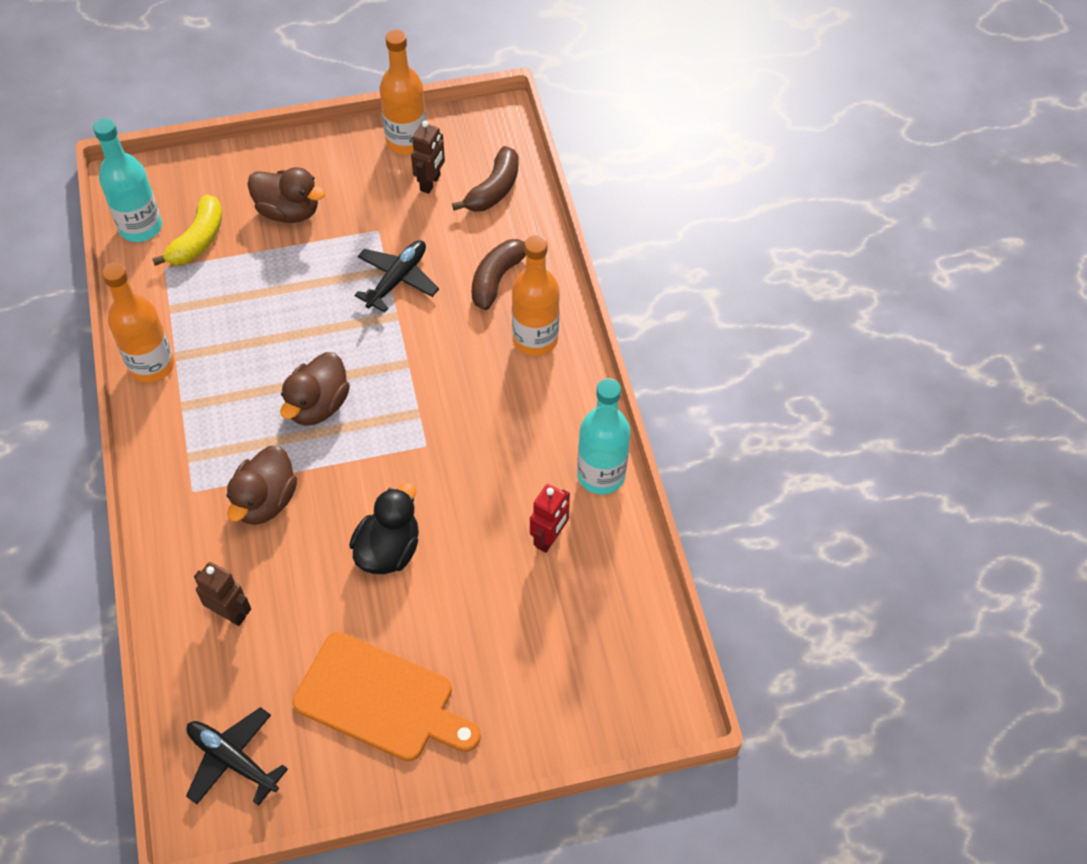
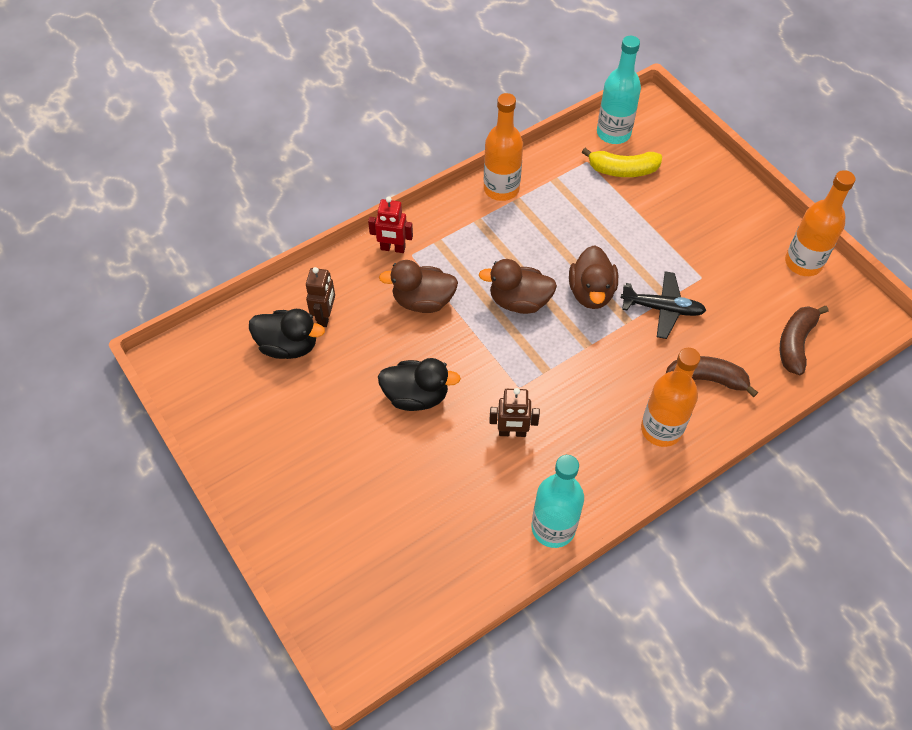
camera: 70 degrees right, 0 degrees up
(232, 760) = (216, 363): black plane -> none
(251, 667) = (288, 346): none -> black duck
(289, 211) = (683, 213): brown duck -> brown duck (591, 292)
(380, 699) = (292, 438): orange cutting board -> none
(430, 183) = (772, 295): brown robot -> brown robot (512, 432)
(494, 189) = (795, 343): brown banana -> brown banana turned 105 degrees clockwise
(549, 538) = (475, 508): red robot -> red robot (392, 248)

